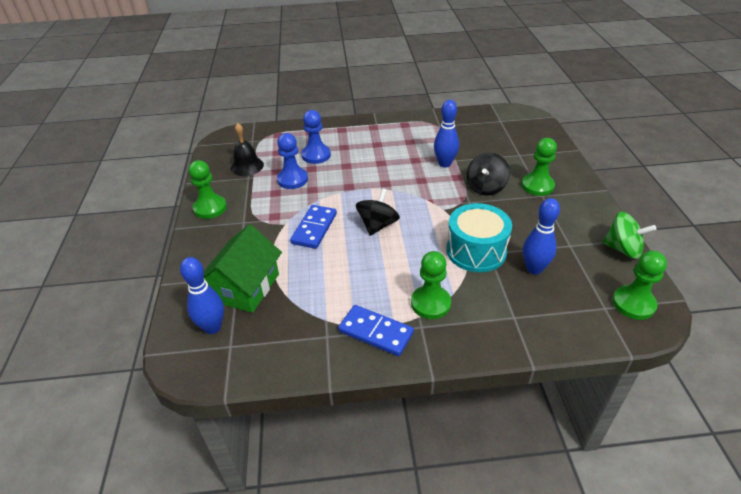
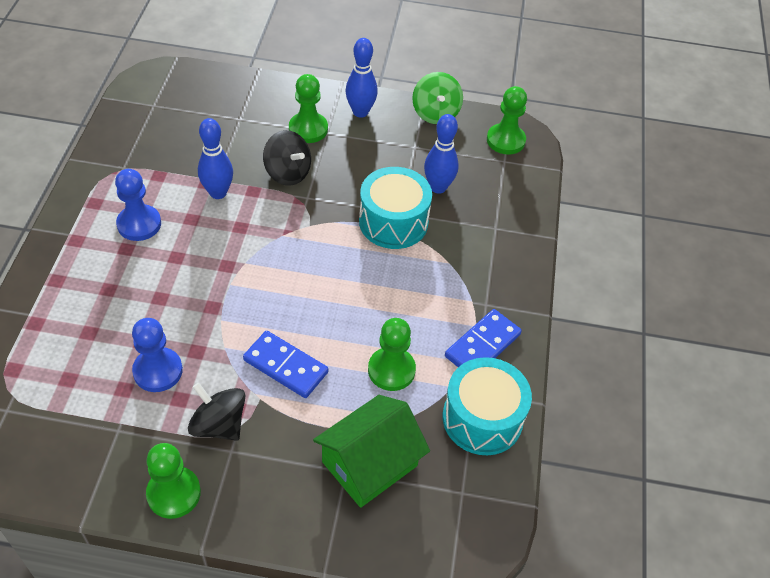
camera: 80 degrees left, 10 degrees up
(212, 327) = (427, 509): blue bowling pin -> blue bowling pin (360, 112)
(246, 287) = (369, 464): green house -> green house turned 75 degrees counterclockwise
(247, 166) = (84, 428): black bell -> none
(301, 346) = (482, 418): none -> turquoise drum
(316, 155) = (109, 328): blue pawn -> blue pawn (139, 224)
(377, 225) = (310, 297): black spinning top -> black spinning top (219, 425)
(430, 303) = (457, 286): green pawn -> green pawn (391, 370)
(623, 249) = (435, 113): green spinning top -> green spinning top turned 135 degrees clockwise

